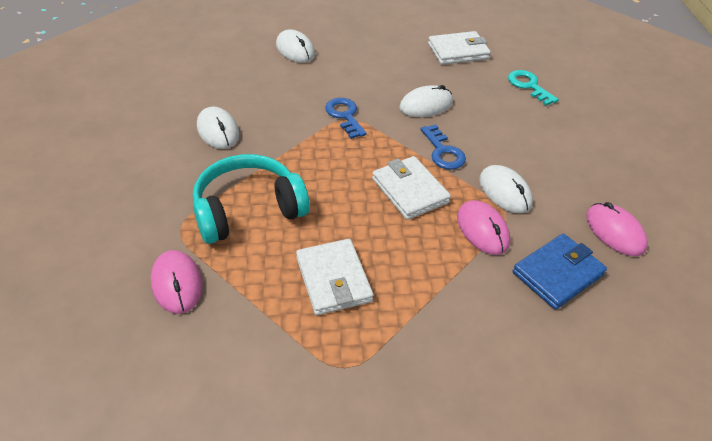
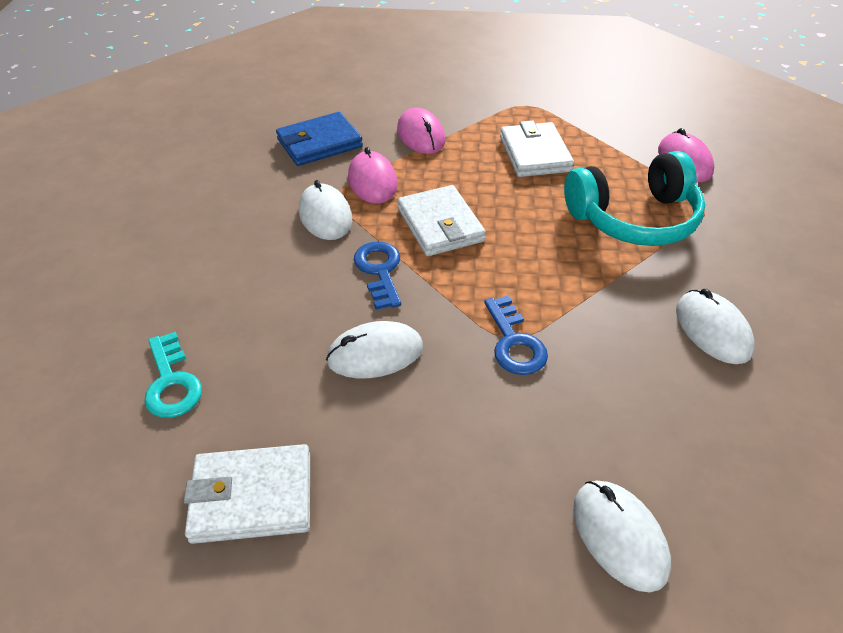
camera: 170 degrees left, 0 degrees up
(614, 232) = (233, 170): pink mouse -> pink mouse (421, 135)

